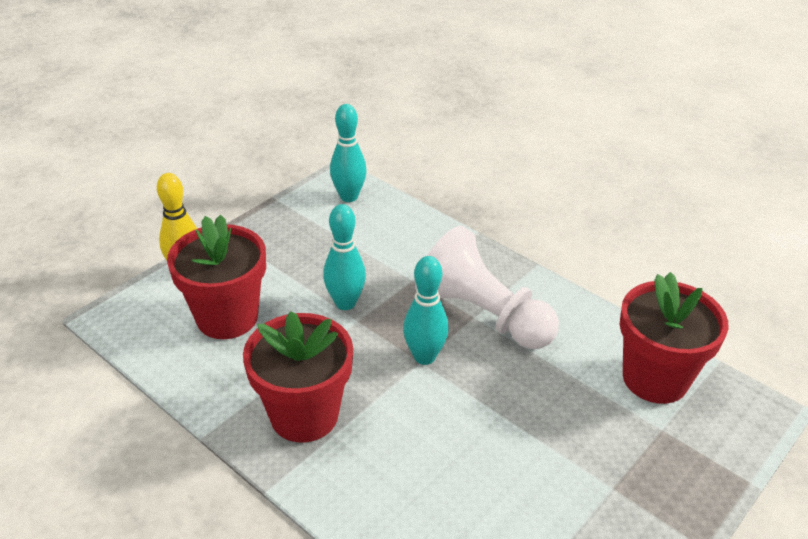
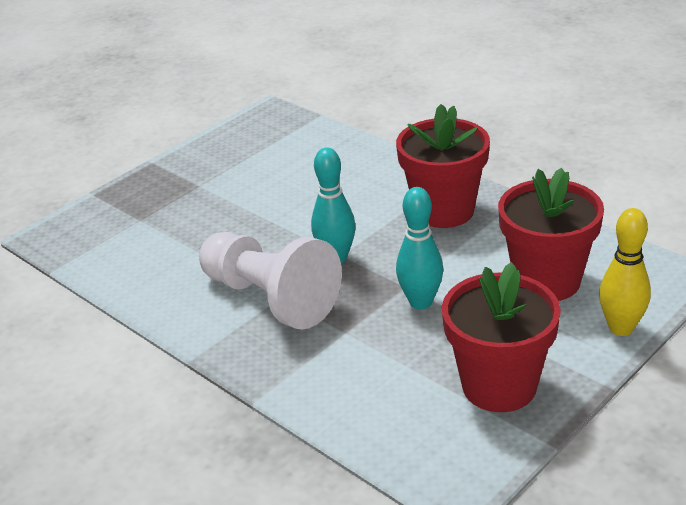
camera: 175 degrees left, 5 degrees down
(349, 197) = (436, 450): turquoise bowling pin -> none
(655, 378) = (122, 253): red flower pot -> red flower pot (499, 386)

